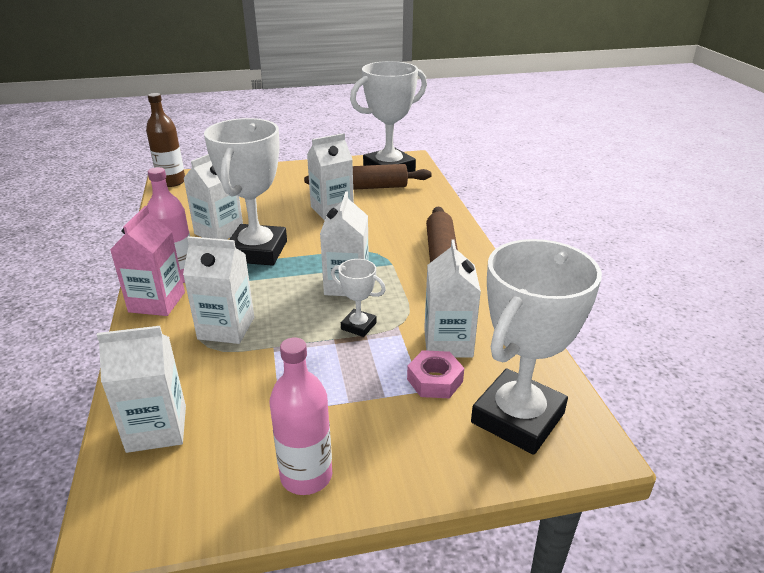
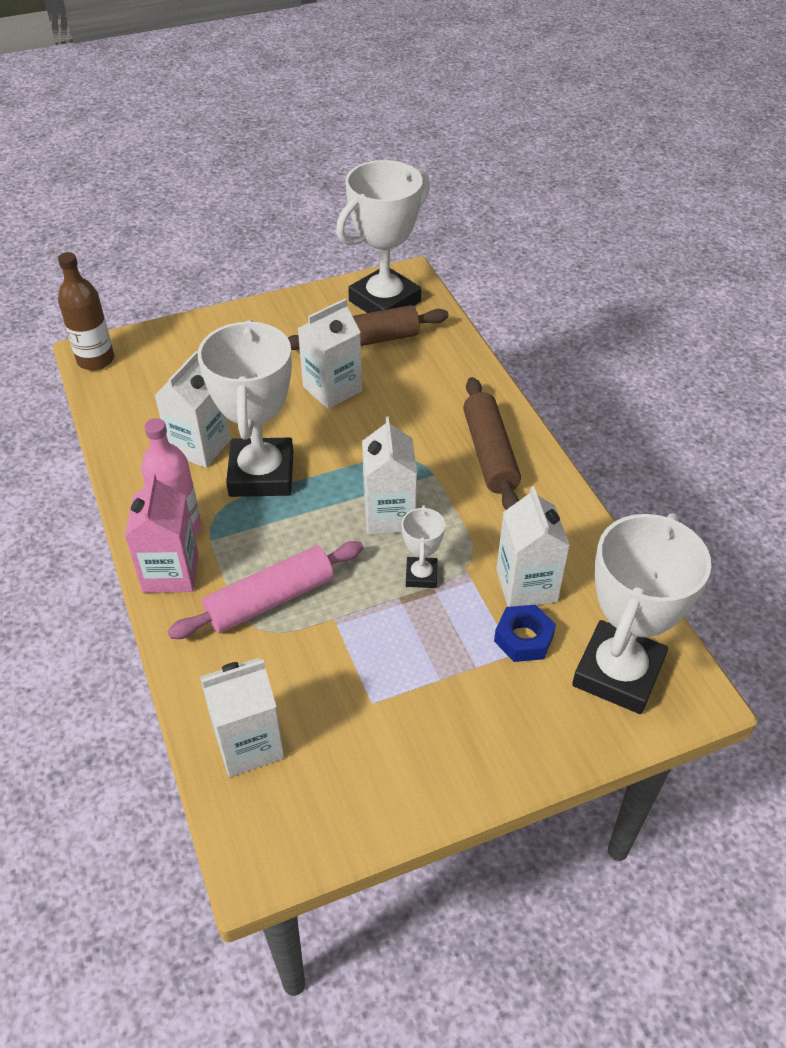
camera: 10 degrees left, 15 degrees up
(226, 328) = (270, 600): white carton -> pink rolling pin
(306, 476) = (424, 773): pink bottle -> none
(358, 326) = (421, 575): white trophy -> white trophy turned 75 degrees clockwise
(435, 380) = (524, 638): pink nut -> blue nut

